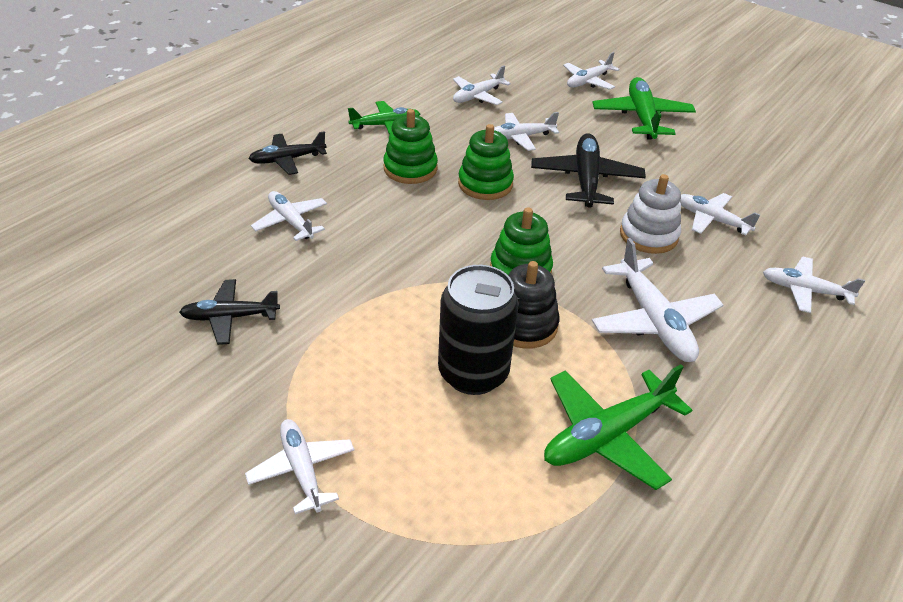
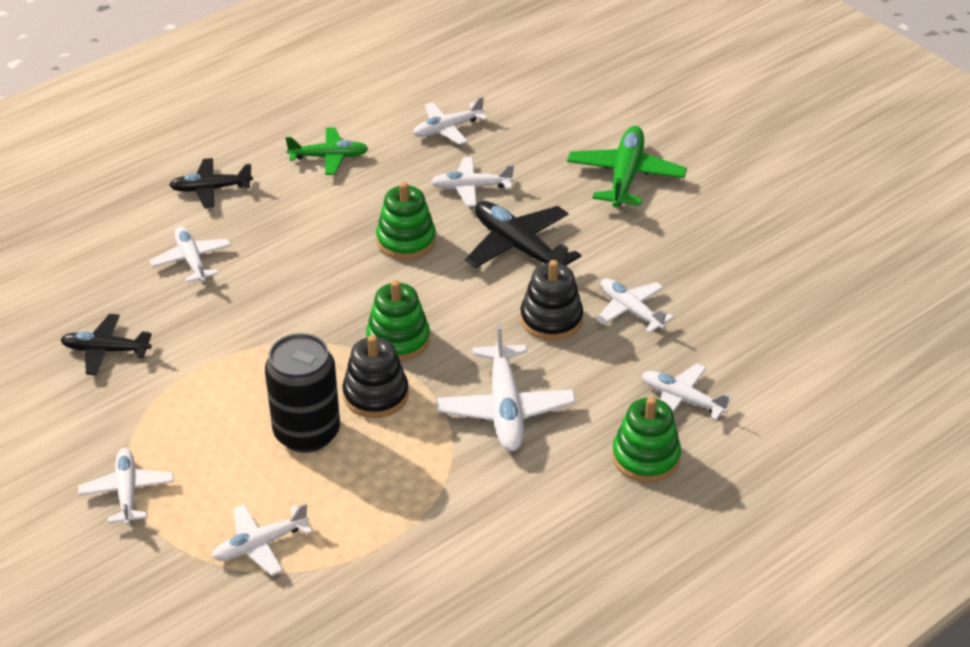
camera: 15 degrees right, 0 degrees up
(410, 168) = (334, 213): green stacking toy -> green stacking toy (645, 457)
(586, 179) = (518, 247): black plane -> black plane turned 60 degrees counterclockwise
(588, 81) = (587, 121): white plane -> white plane (260, 545)
(606, 435) = (402, 505): green plane -> none
(648, 235) = (551, 319): white stacking toy -> black stacking toy

